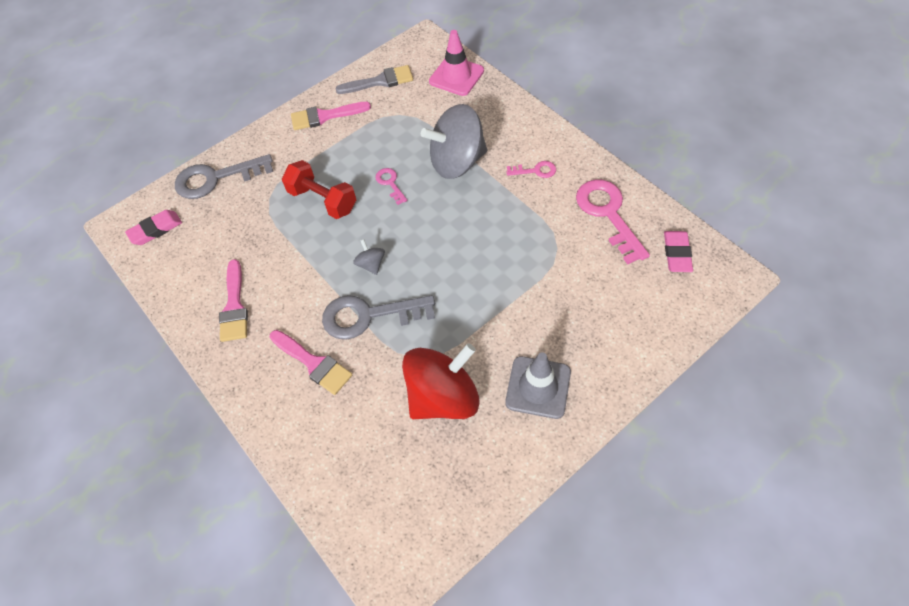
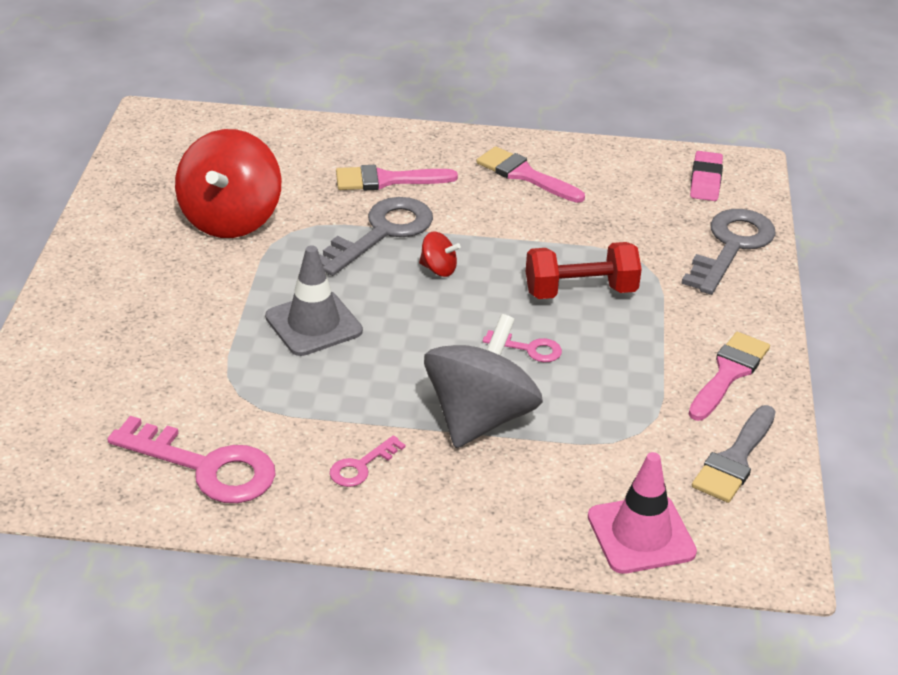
camera: 130 degrees right, 20 degrees down
(371, 264) = (438, 269): grey spinning top -> red spinning top
(538, 387) = (140, 269): grey traffic cone -> grey traffic cone (313, 324)
(677, 254) = (72, 469): pink eraser -> none

